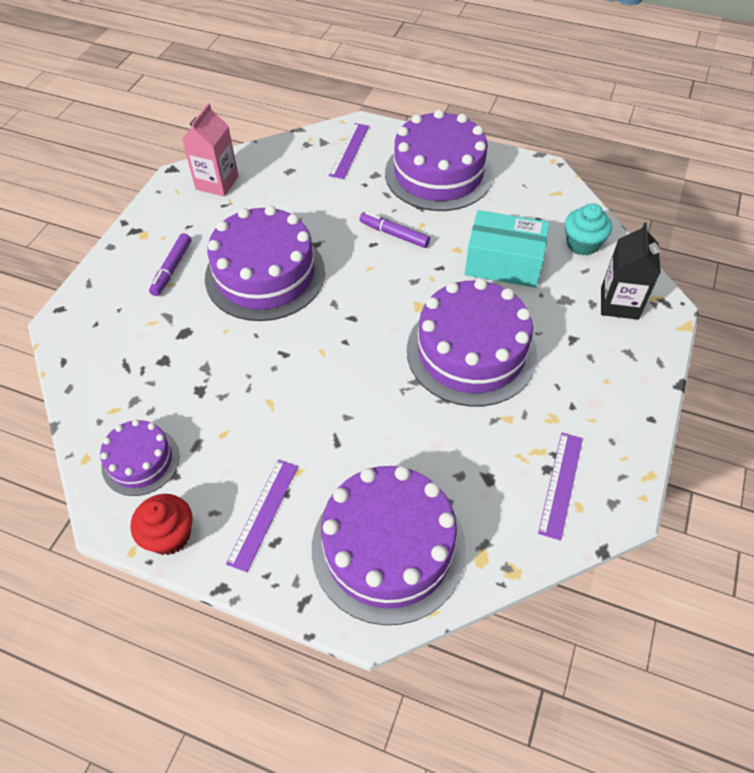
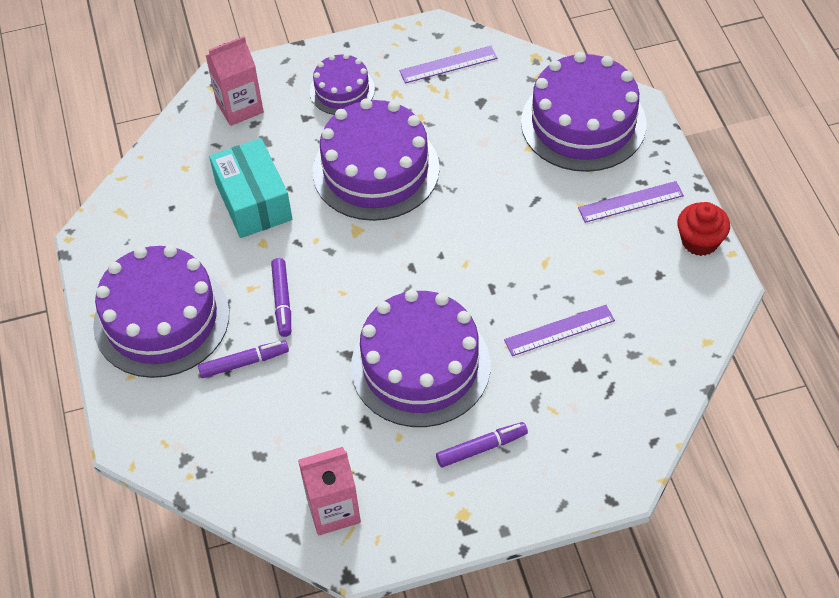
camera: 125 degrees left, 0 degrees up
(140, 461) = (672, 304): purple cake -> purple cake (342, 90)
(349, 150) = (182, 422): purple ruler -> purple ruler (559, 330)
(363, 194) = (244, 363): none -> purple marker
(582, 244) = (182, 161): turquoise cupcake -> none
(619, 303) = (239, 107): black carton -> pink carton

